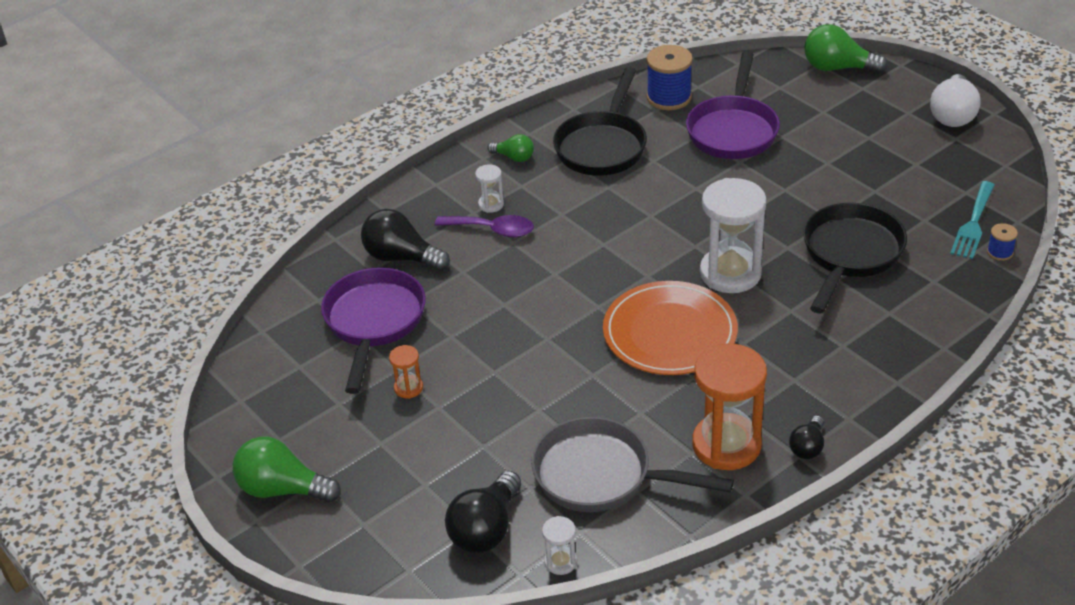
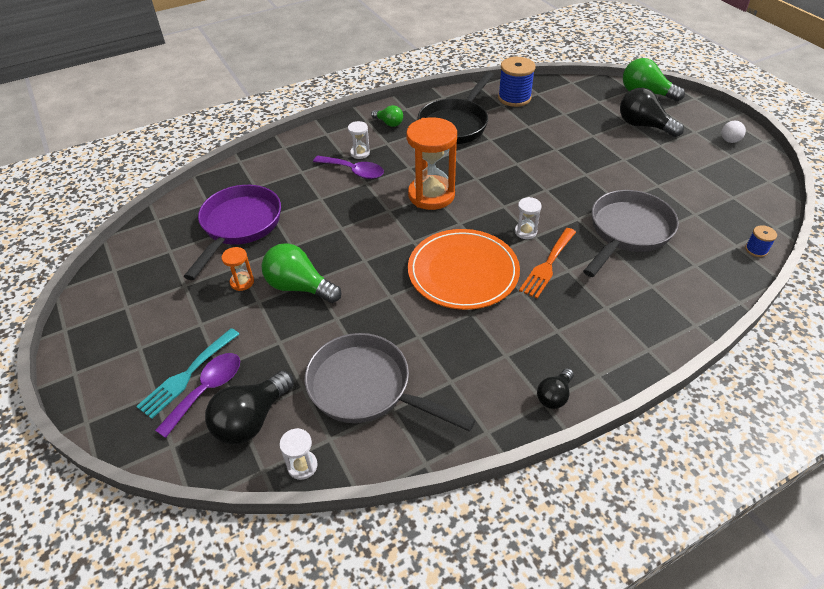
camera: 10 degrees right, 5 degrees up
(282, 489) = (107, 350): green light bulb -> green light bulb (299, 287)
(401, 257) = (280, 181): black light bulb -> black light bulb (643, 126)
(422, 509) = (207, 390): none -> purple spoon
(726, 445) = (482, 380): orange hourglass -> orange hourglass (431, 195)
(730, 273) = (525, 232): white hourglass -> white hourglass, size x0.45
(733, 130) = (556, 126): purple pan -> none
(766, 308) = (548, 265): none -> orange fork
(850, 254) = (627, 232): black pan -> grey pan
(952, 115) = (730, 138): white light bulb -> white light bulb, size x0.57
(973, 223) = (736, 223): turquoise fork -> turquoise fork (187, 375)

